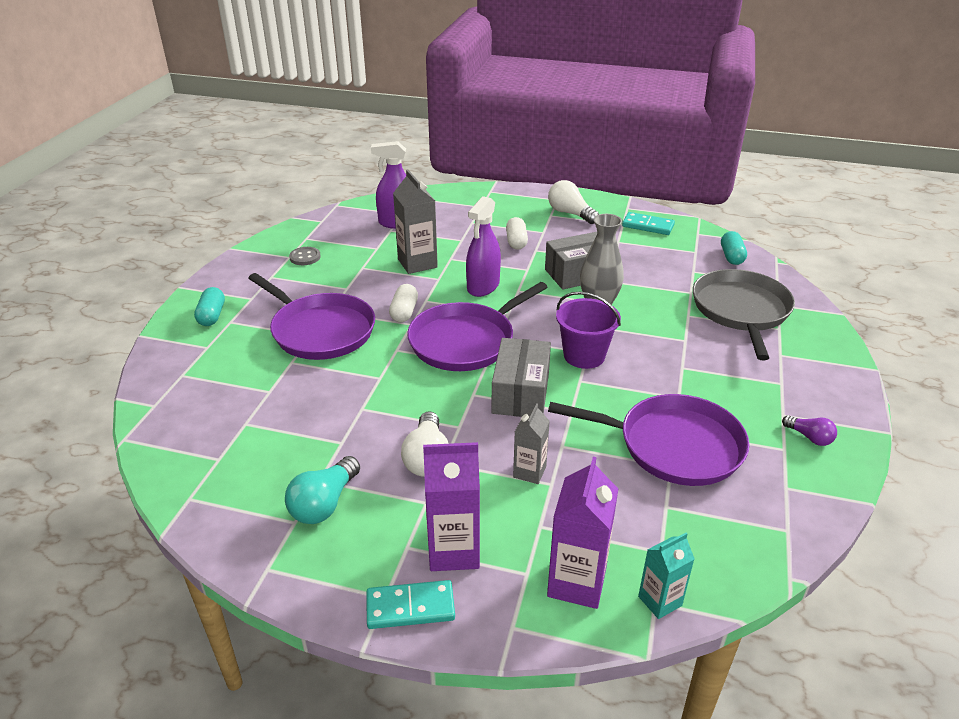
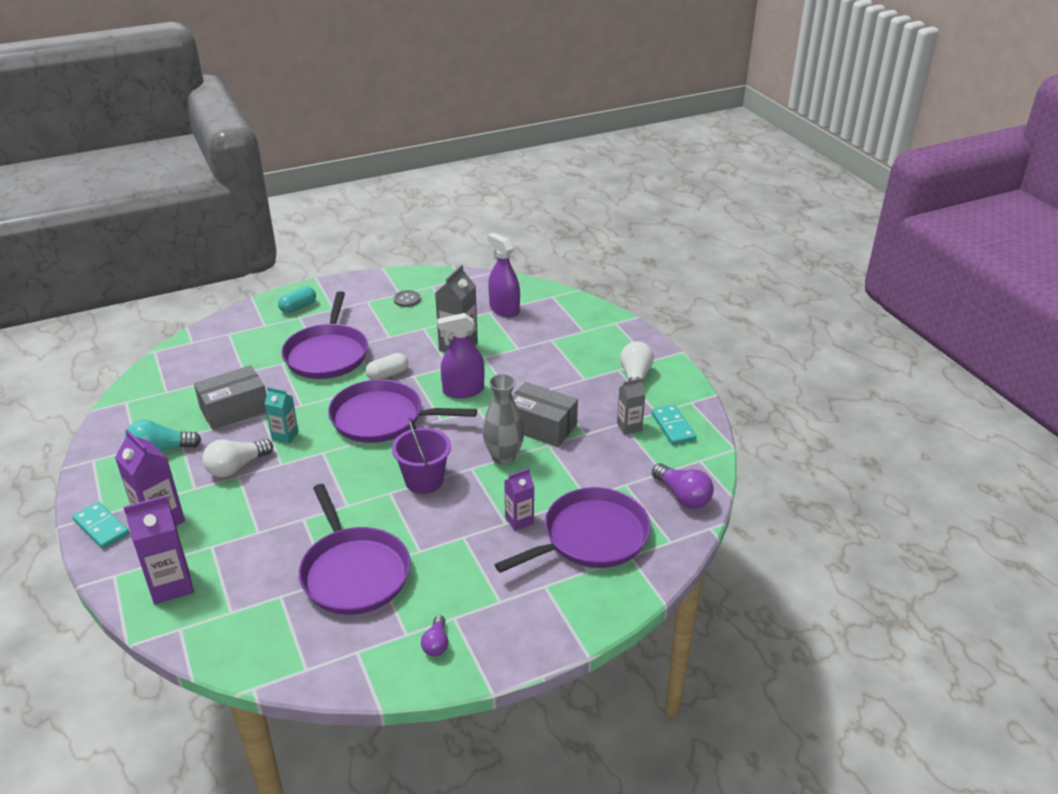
camera: 50 degrees right, 0 degrees up
(516, 242) = (550, 374): white capsule -> none
(521, 392) = (346, 472): grey box -> grey box (234, 409)
(529, 472) = (261, 516): grey carton -> grey carton (629, 427)
(660, 601) = (182, 630): turquoise carton -> turquoise carton (285, 436)
(689, 332) = (519, 520): none -> purple carton
(731, 256) = (683, 496): turquoise capsule -> purple light bulb
(741, 311) = (591, 537): grey pan -> purple pan

